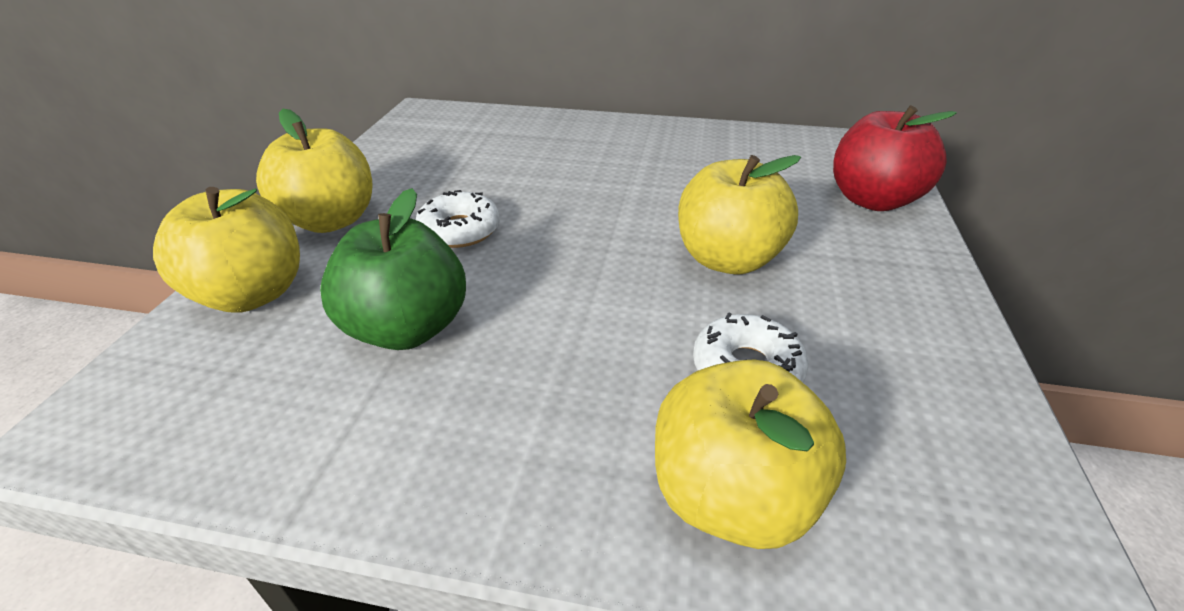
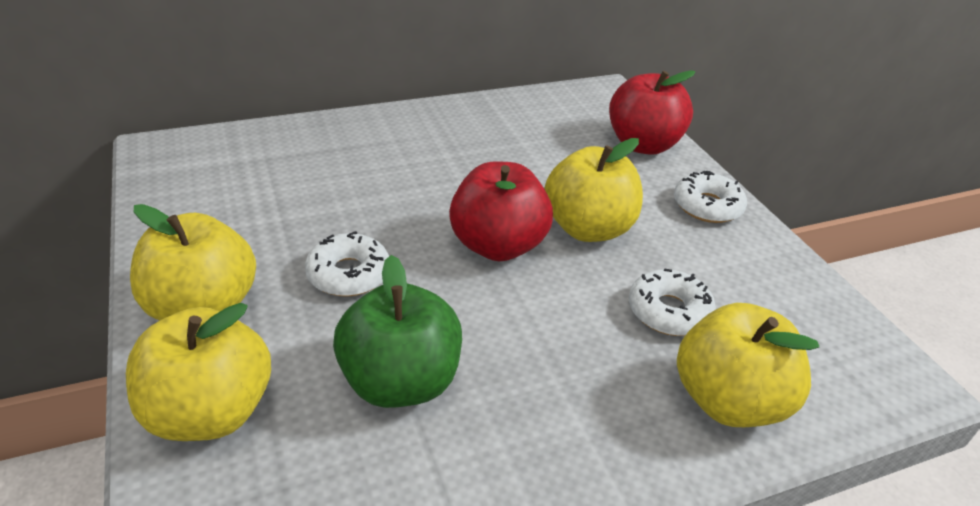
camera: 35 degrees left, 0 degrees up
(615, 247) = (497, 246): none -> red apple
(904, 279) = (707, 206): none -> white donut

